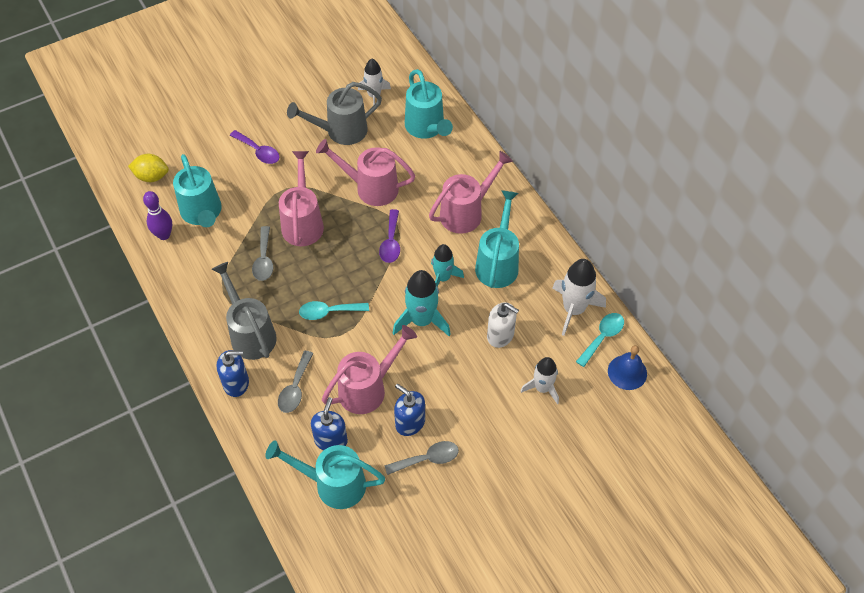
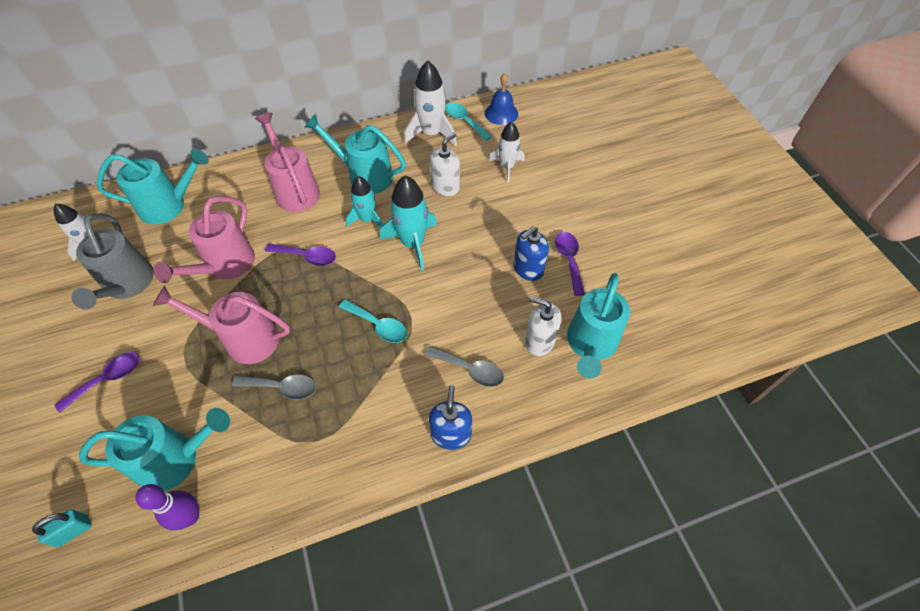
camera: 80 degrees left, 0 degrees up
(152, 176) = (73, 531): yellow lemon -> turquoise padlock
(250, 333) = (384, 412): grey watering can -> none
(329, 312) = (378, 325): turquoise spoon -> turquoise spoon turned 60 degrees counterclockwise
(331, 440) = (539, 341): blue soap dispenser -> white soap dispenser
(368, 388) = (482, 299): pink watering can -> none
(427, 459) = (569, 260): grey spoon -> purple spoon

